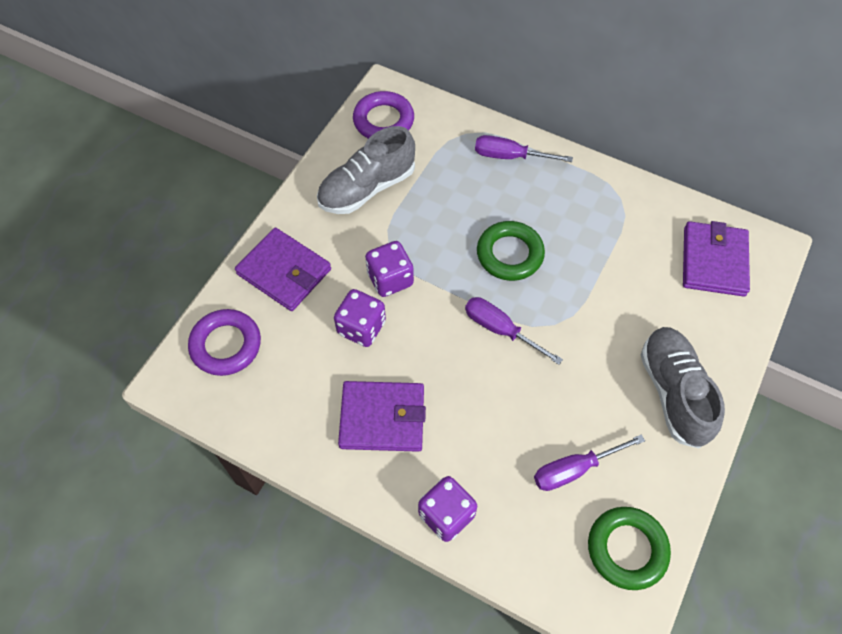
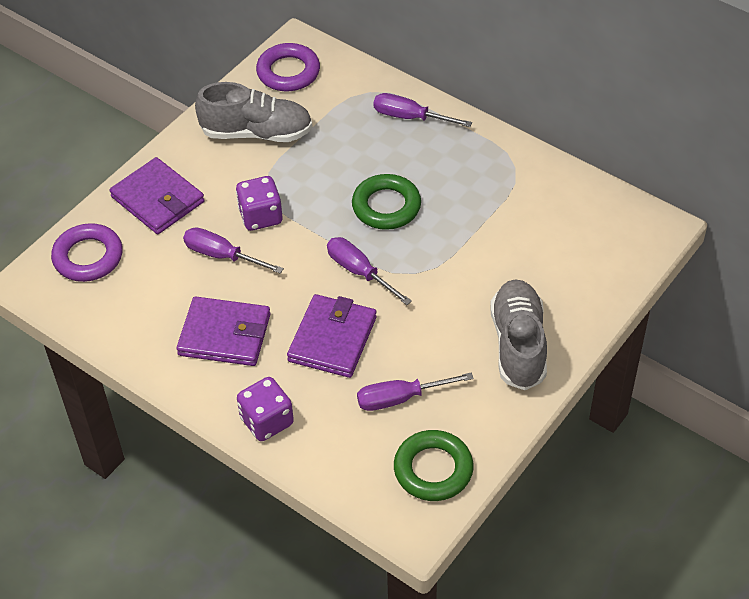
camera: 10 degrees right, 10 degrees down
(361, 327) = (222, 256): purple dice -> purple screwdriver
(367, 188) = (257, 133): grey shoe -> grey shoe turned 150 degrees counterclockwise
(713, 261) = (594, 234): purple wallet -> purple wallet (332, 339)

